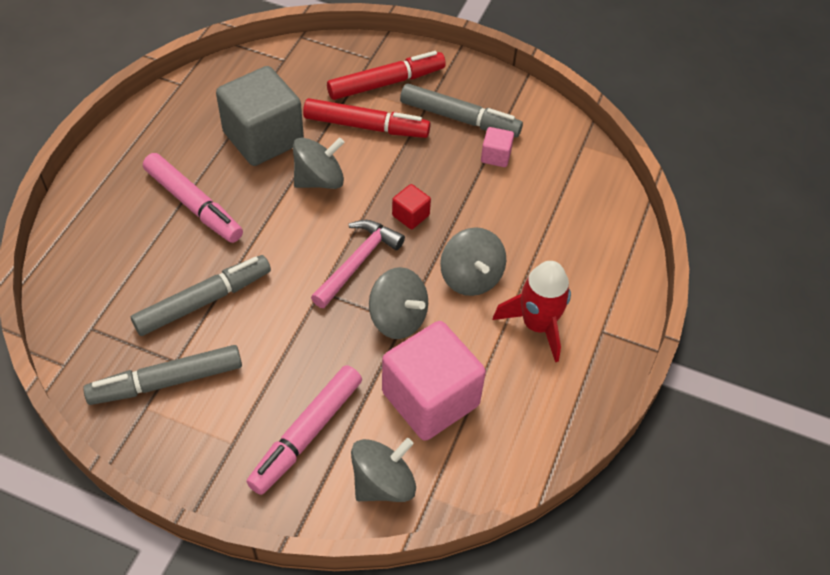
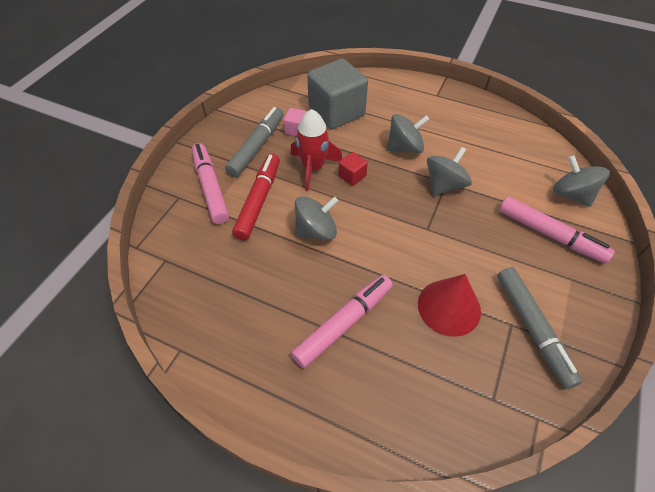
camera: 85 degrees left, 0 degrees up
(203, 301) = (449, 307): grey marker -> red cone
(263, 138) = (264, 272): grey cube -> grey cube (336, 112)
(319, 180) = (316, 231): grey spinning top -> grey spinning top turned 90 degrees clockwise
(358, 262) = (397, 206): pink hammer -> none
(386, 83) = (210, 187): red marker -> pink marker
(430, 399) = (504, 170): pink cube -> none
(537, 325) = (438, 120): red rocket -> red rocket (313, 168)

